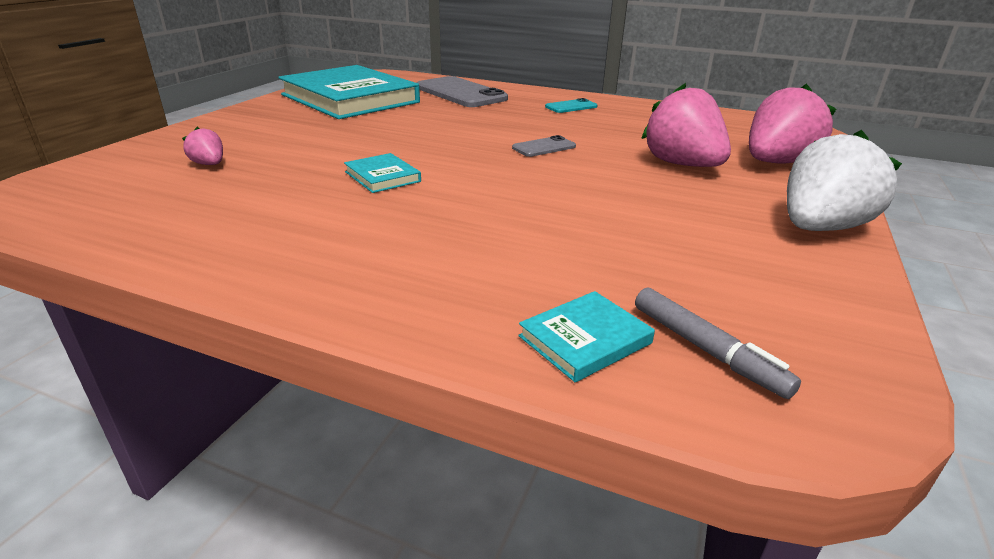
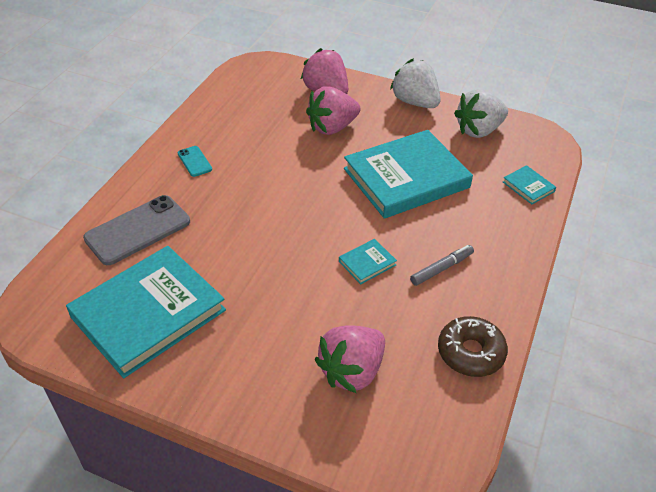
camera: 90 degrees left, 15 degrees up
(167, 232) = (470, 352): none -> brown donut
(209, 164) = (352, 371): pink strawberry -> pink strawberry, size x2.16
(544, 147) = (301, 183): grey phone -> none
(575, 209) = (406, 178): none -> turquoise book
(706, 350) = (525, 157): grey marker -> grey marker (441, 269)
(777, 292) = (478, 130): none -> white strawberry

